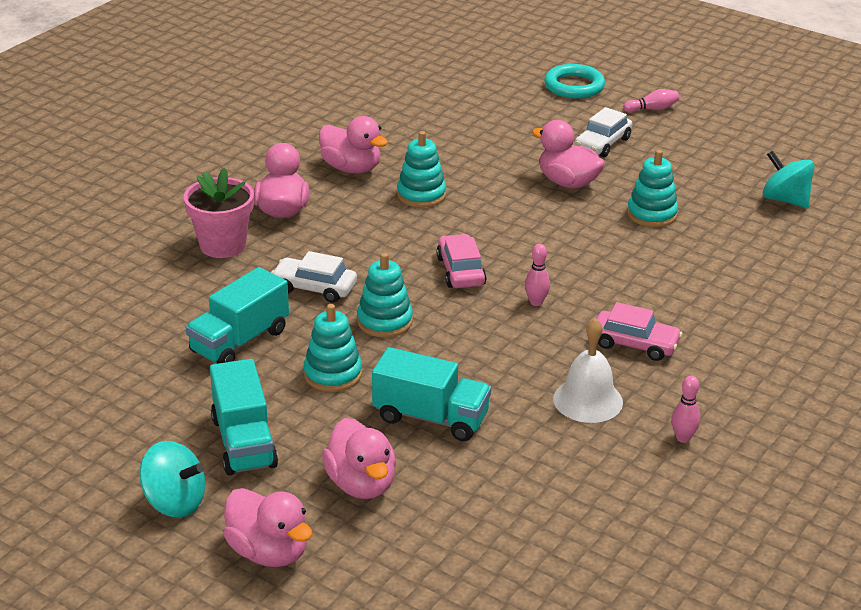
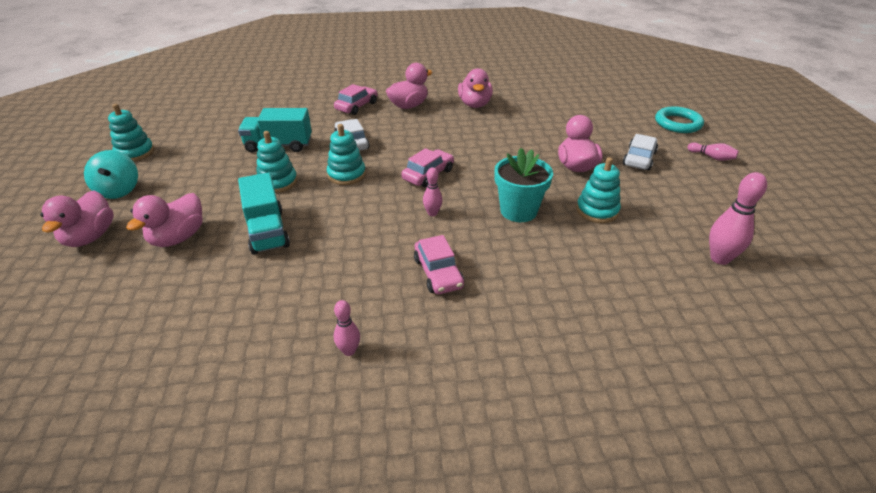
camera: 50 degrees right, 5 degrees up
(223, 245) = (356, 106): pink flower pot -> pink car
(244, 442) = (188, 185): turquoise truck -> none
(421, 195) = (483, 131): turquoise stacking toy -> turquoise stacking toy (135, 153)
(588, 400) = (348, 283): white bell -> none
(597, 254) = (518, 211): none -> turquoise flower pot
(602, 144) = (639, 158): white car -> white car turned 120 degrees clockwise
(785, 200) = (719, 258): turquoise spinning top -> pink bowling pin

